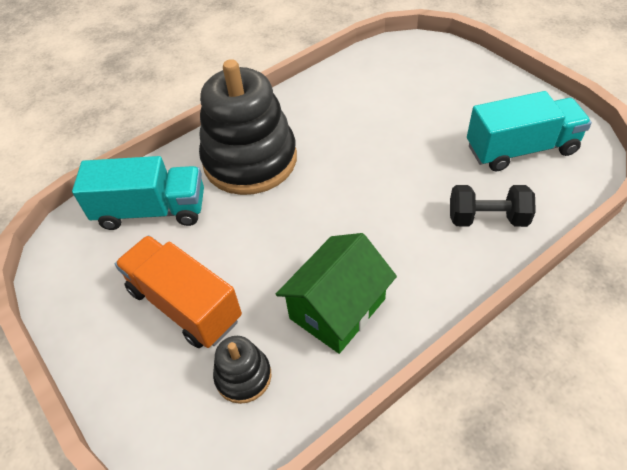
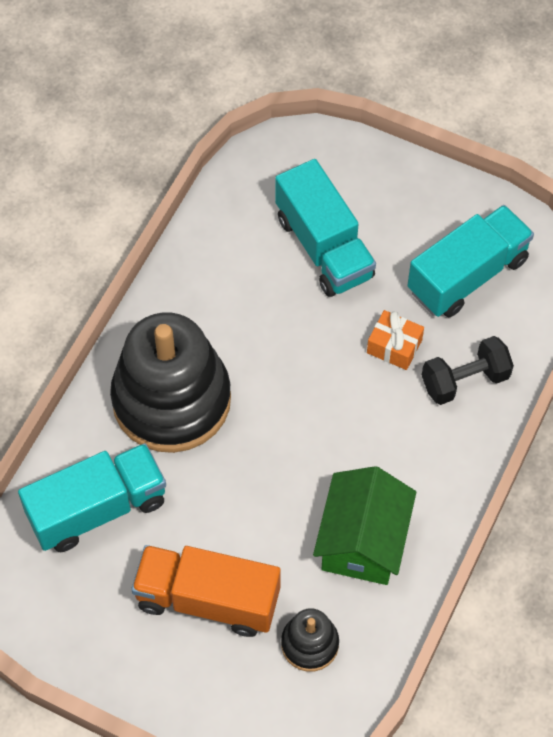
camera: 30 degrees left, 10 degrees up
(415, 103) = (324, 247): none -> turquoise truck
(438, 177) = (394, 346): none -> orange gift

